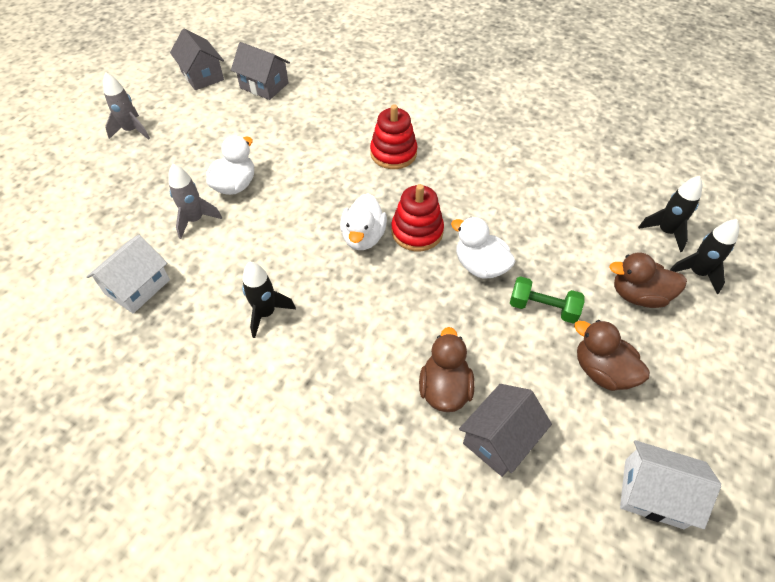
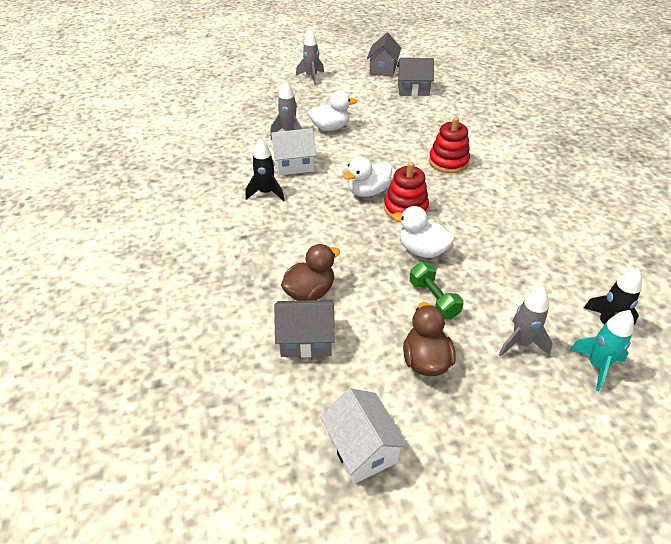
camera: 45 degrees right, 10 degrees down
(137, 287) = (224, 144): white house -> white house (294, 165)
(264, 85) = (413, 89): grey house -> grey house turned 75 degrees counterclockwise
(480, 266) = (422, 250): white duck -> white duck turned 60 degrees counterclockwise
(638, 295) = (520, 343): brown duck -> grey rocket
(697, 273) = (596, 366): black rocket -> turquoise rocket

